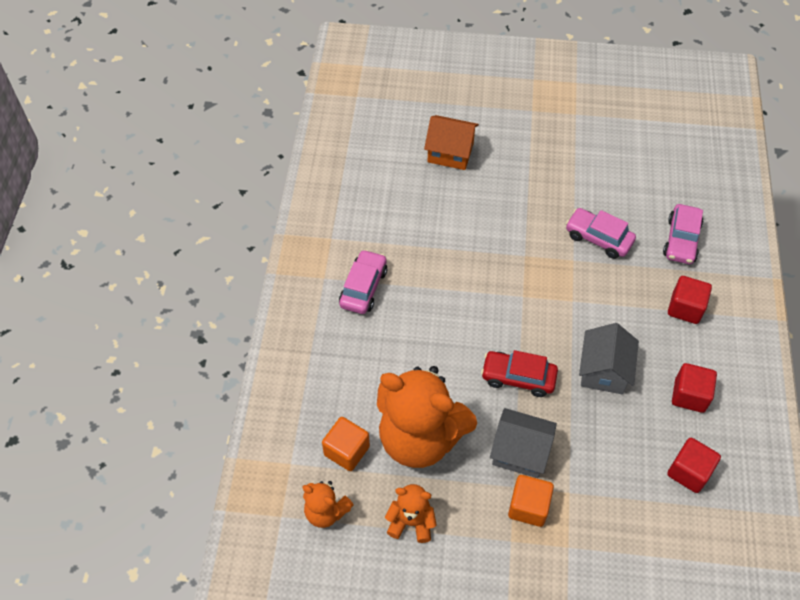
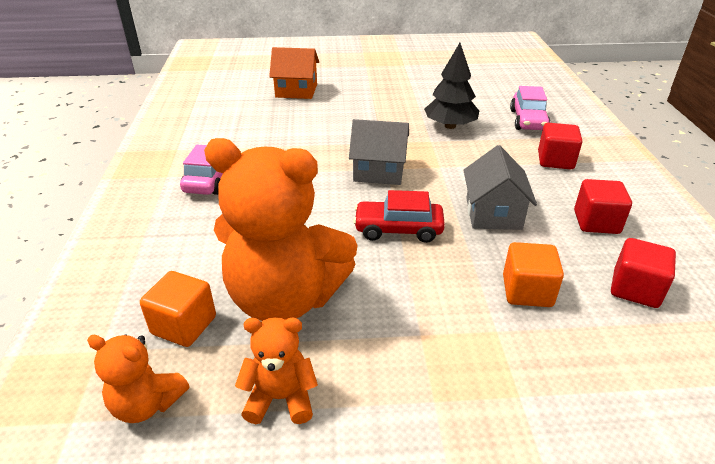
camera: 10 degrees left, 20 degrees down
(520, 452) = (419, 296): grey house -> grey house (379, 171)
(528, 507) = (447, 354): orange cube -> orange cube (527, 291)
(598, 238) = (450, 126): pink car -> black tree

